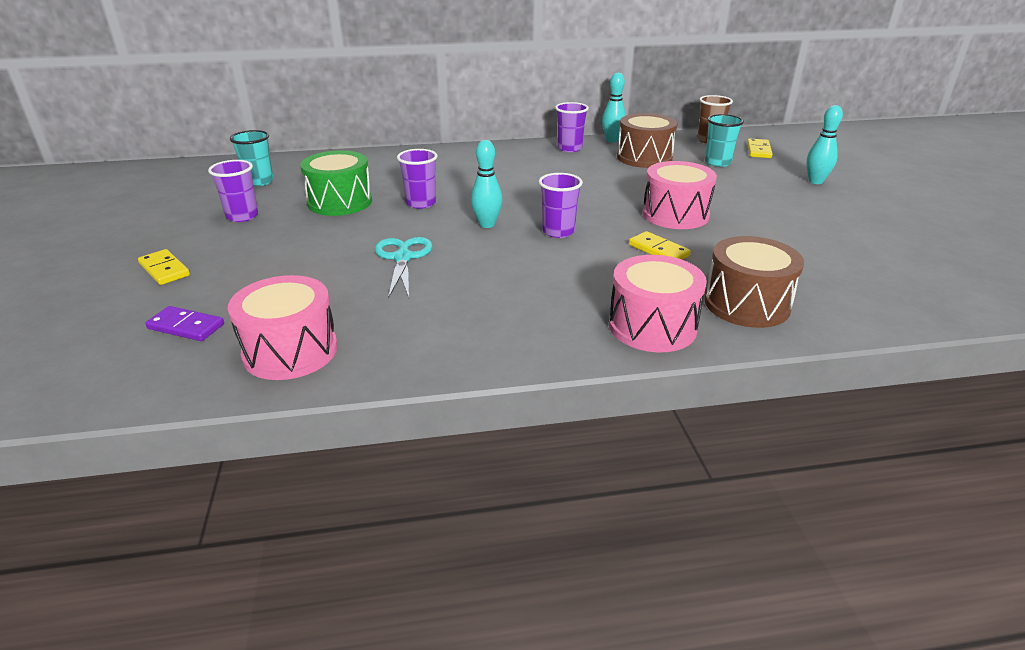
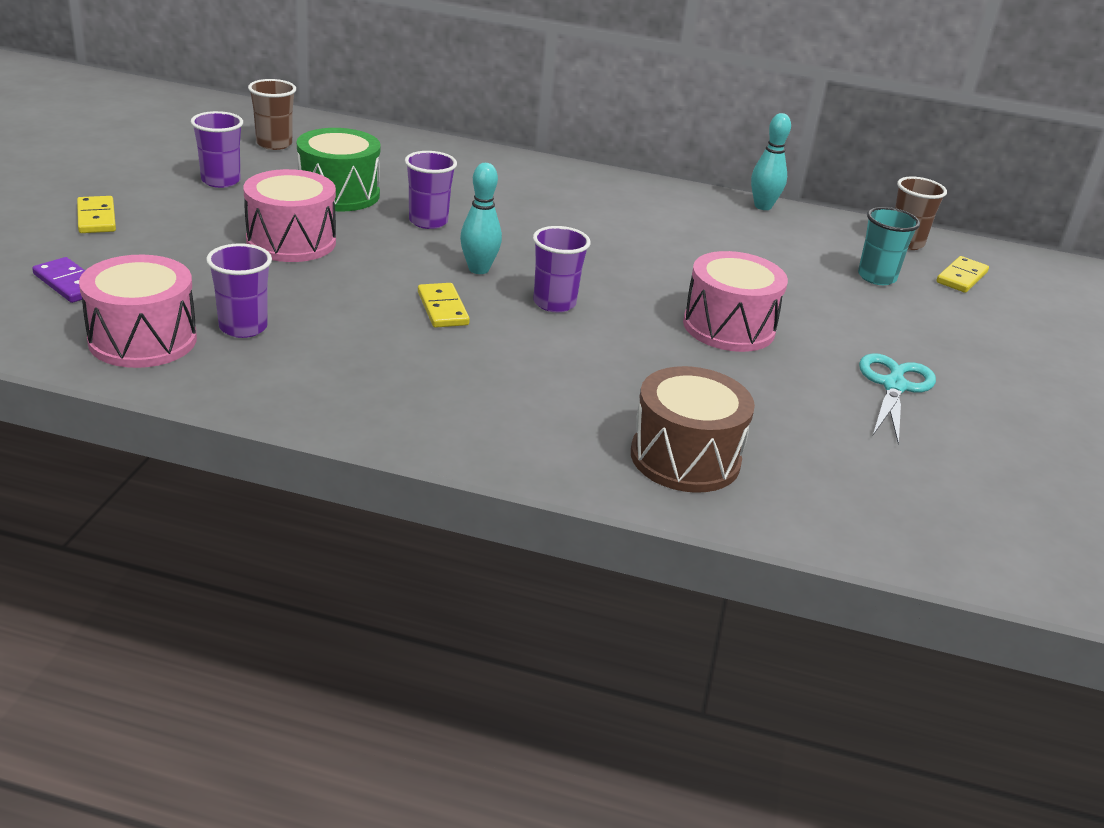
camera: 20 degrees right, 0 degrees up
(259, 181) = (274, 144): turquoise cup -> brown cup
(403, 258) = (345, 279): turquoise scissors -> turquoise scissors (894, 386)
(569, 148) = (690, 202): purple cup -> purple cup (243, 327)
(644, 157) = (779, 242): brown drum -> none
(652, 326) = (541, 443): pink drum -> pink drum (291, 241)
(658, 250) = (652, 363): yellow domino -> yellow domino (443, 308)
(815, 181) = (989, 343): turquoise bowling pin -> none

